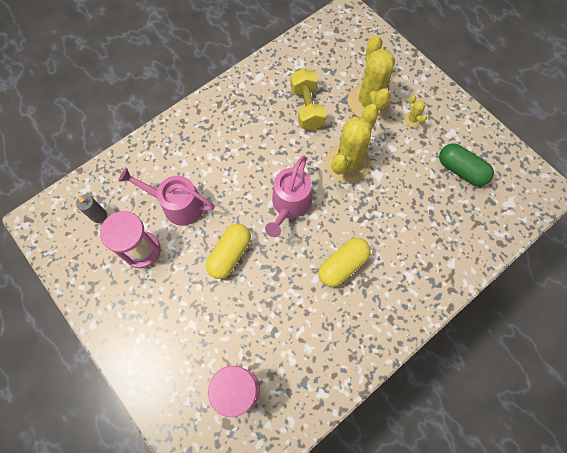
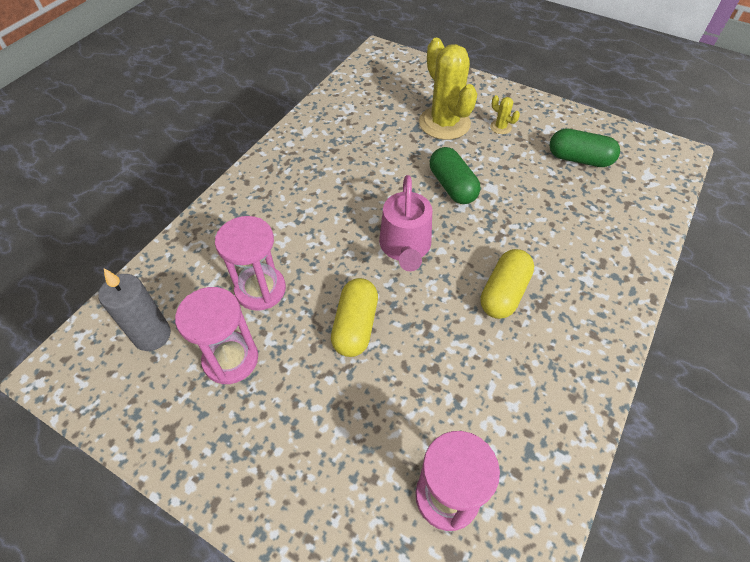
camera: 20 degrees left, 15 degrees down
(99, 215) = (152, 335): grey candle -> grey candle, size x1.57
(178, 205) = (260, 289): pink watering can -> pink hourglass
(307, 108) = (378, 146): yellow dumbbell -> none
(347, 163) = (452, 186): yellow cactus -> green capsule

